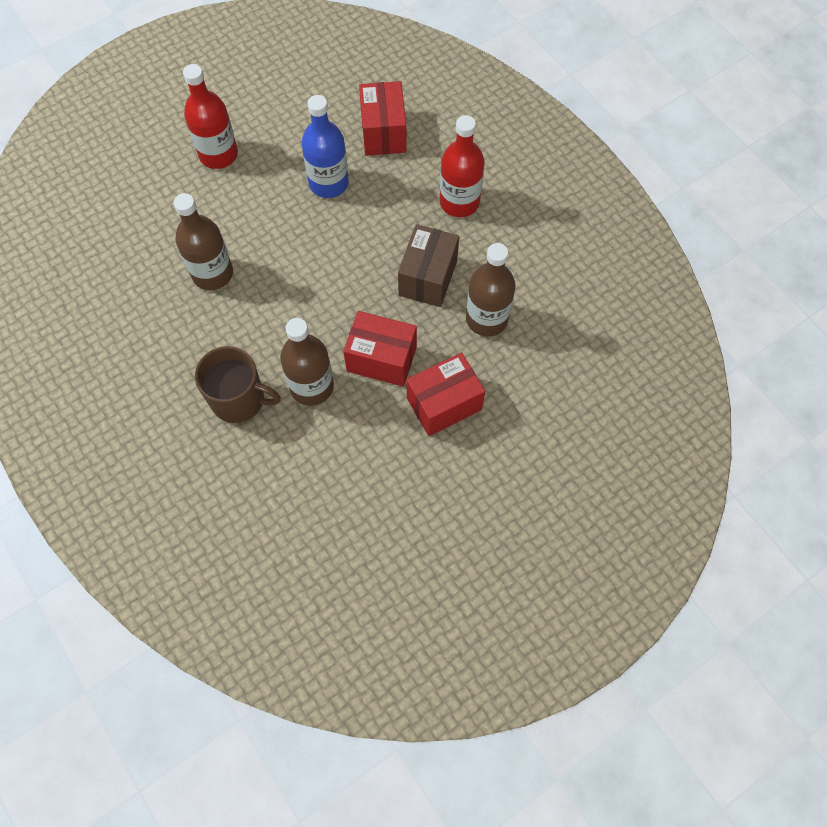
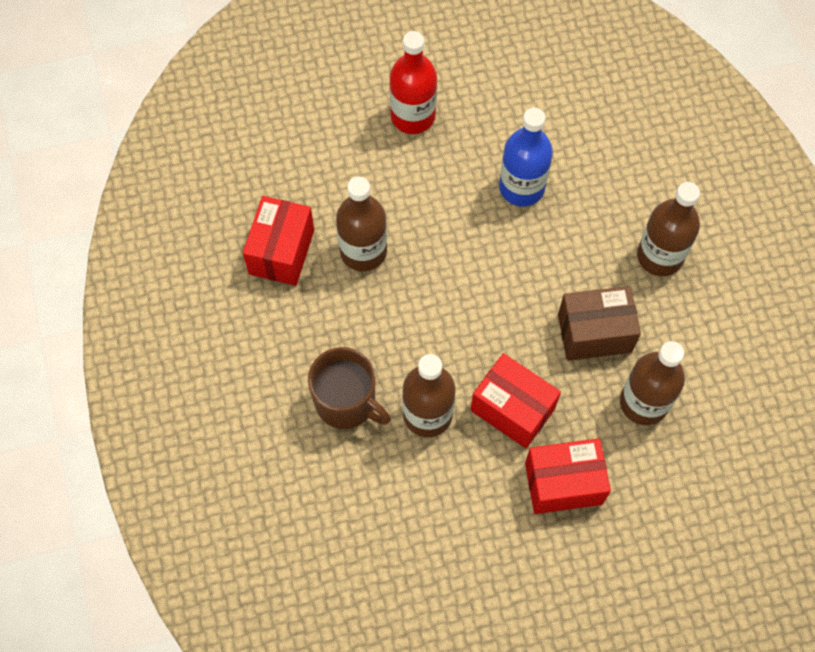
camera: 20 degrees right, 0 degrees up
(383, 133) = (602, 147): red box -> red box (281, 252)
(428, 277) = (594, 333): brown box -> brown box turned 45 degrees clockwise
(459, 202) = (660, 256): red bottle -> brown bottle

